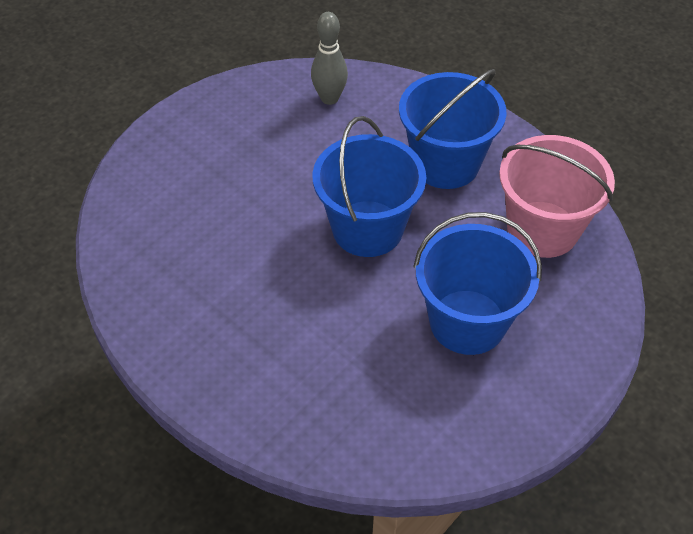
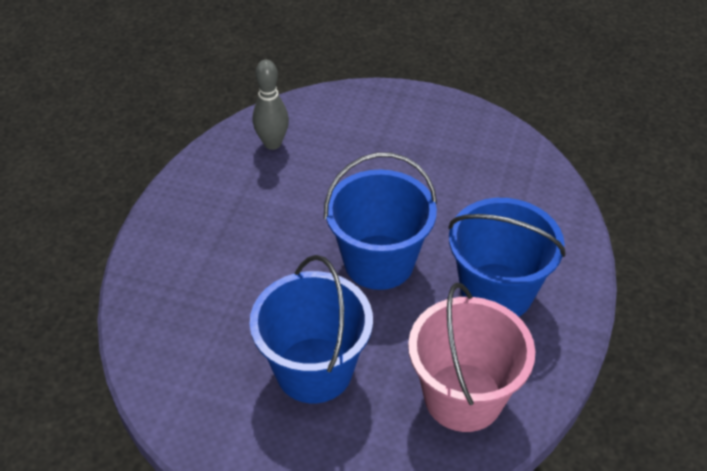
camera: 65 degrees right, 5 degrees down
(329, 98) = (516, 181): grey bowling pin -> grey bowling pin (272, 143)

